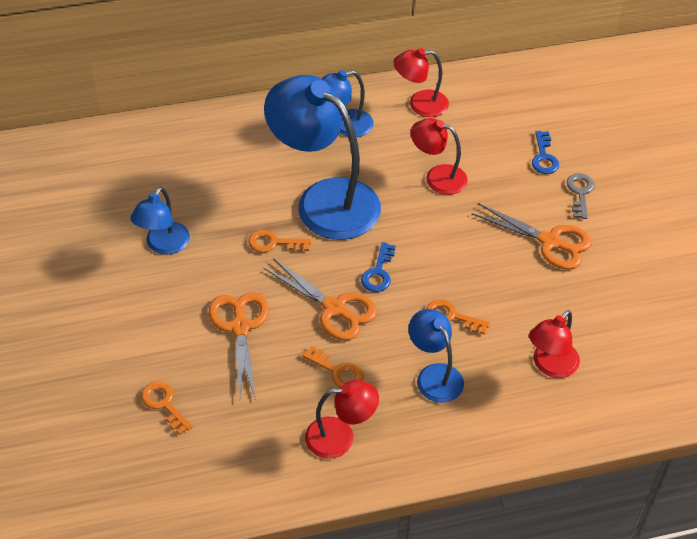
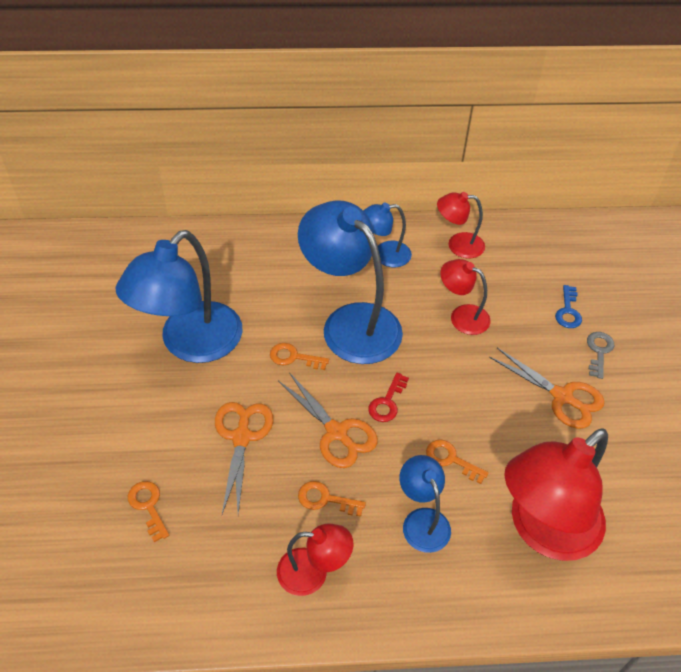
camera: 10 degrees right, 0 degrees up
(163, 245) = (191, 344): blue lamp -> blue lamp, size x1.96
(337, 371) = (325, 499): orange key -> orange key turned 150 degrees clockwise
(378, 272) = (387, 402): blue key -> red key
(550, 366) = (543, 530): red lamp -> red lamp, size x1.96

